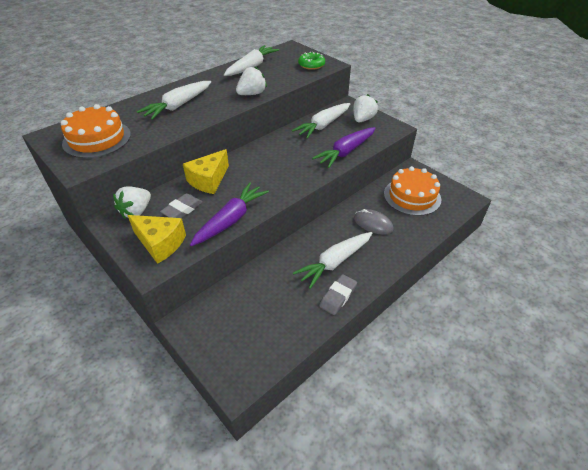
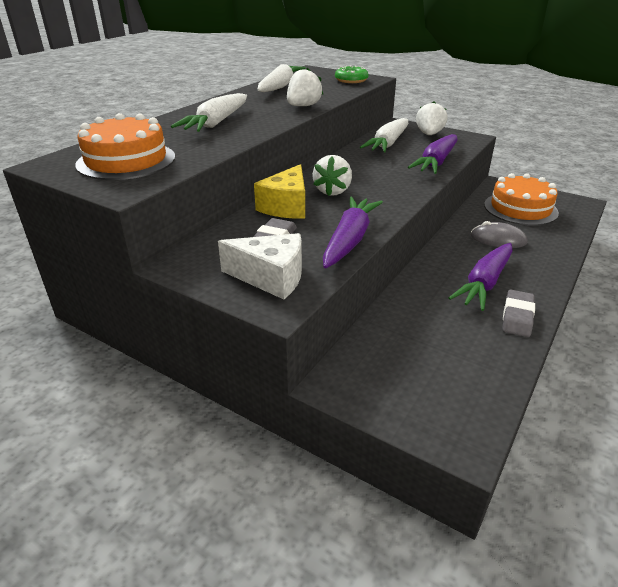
camera: 15 degrees left, 10 degrees down
(136, 211) = (209, 250): white strawberry -> white strawberry (332, 191)
(160, 243) = (271, 277): yellow cheese -> white cheese
(335, 262) = (484, 283): white carrot -> purple carrot

